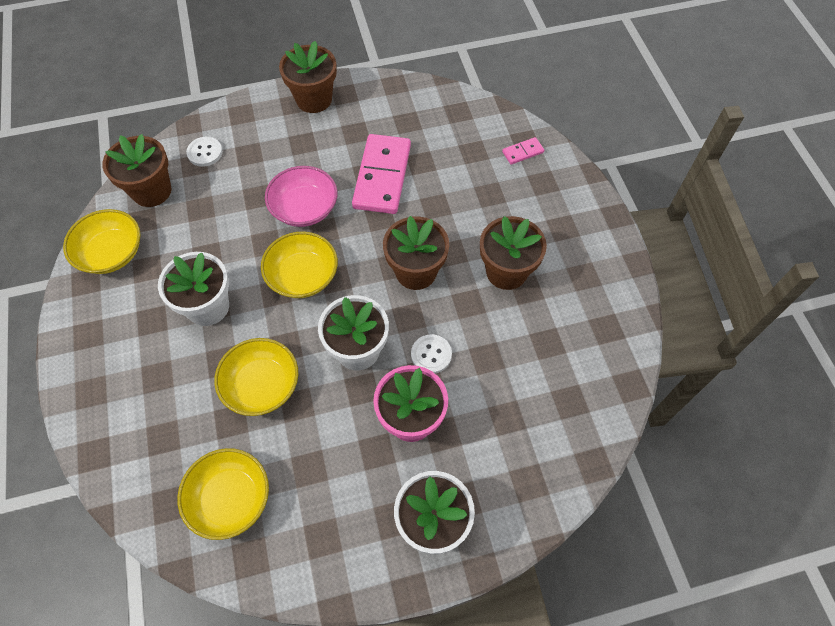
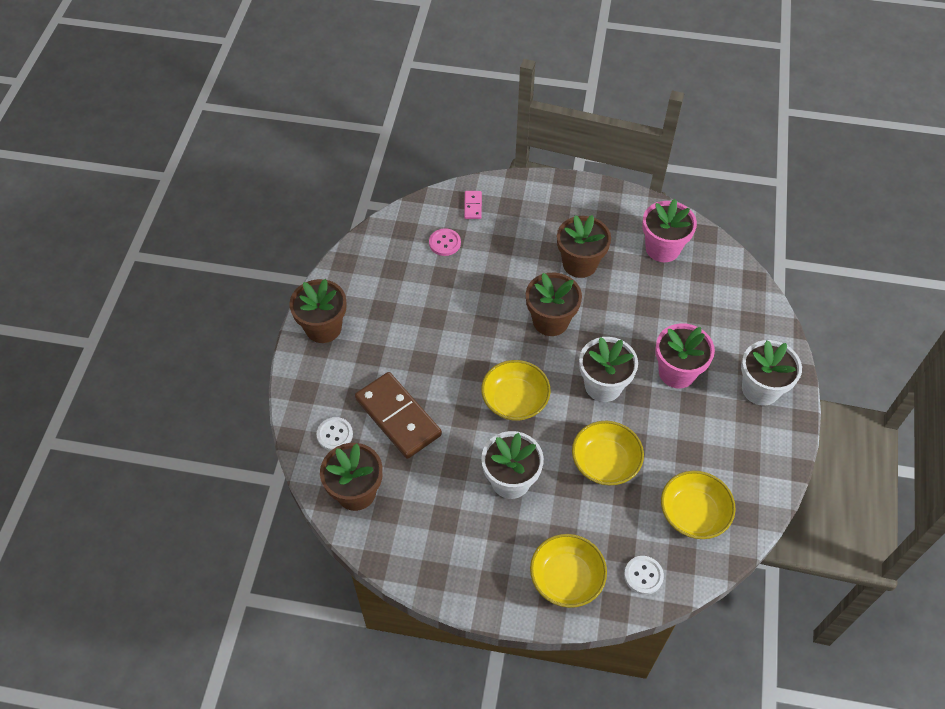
camera: 65 degrees left, 5 degrees down
(111, 253) = (412, 544): yellow bowl -> yellow bowl (566, 578)
(243, 190) = (398, 417): none -> brown domino
(304, 208) = (445, 376): pink bowl -> none
(382, 176) = (442, 308): pink domino -> none
(431, 355) = (629, 339): white button -> white button (643, 575)
(462, 148) = (445, 243): none -> pink button
(578, 346) = (662, 248): none -> pink flower pot

